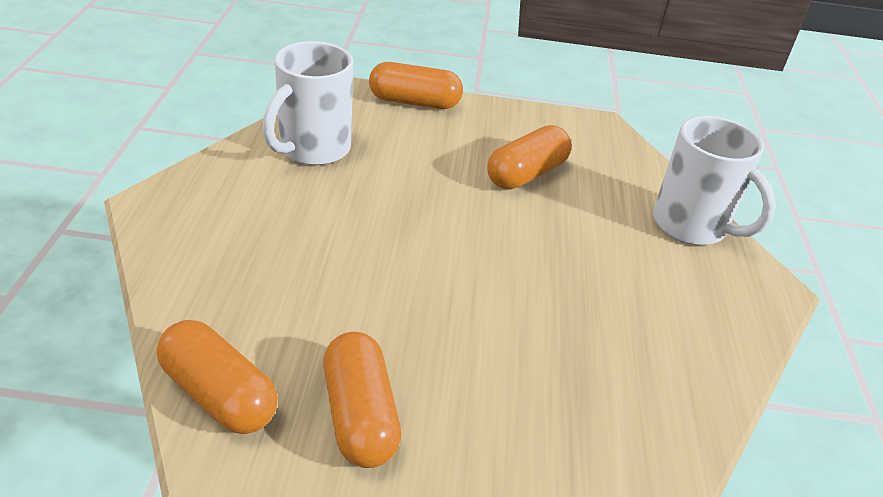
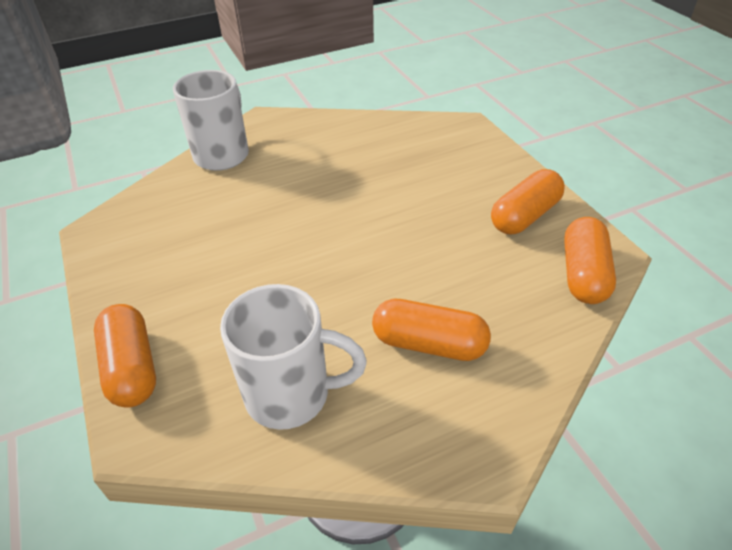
camera: 115 degrees left, 5 degrees up
(526, 174) = (216, 242): orange capsule -> orange capsule (429, 344)

